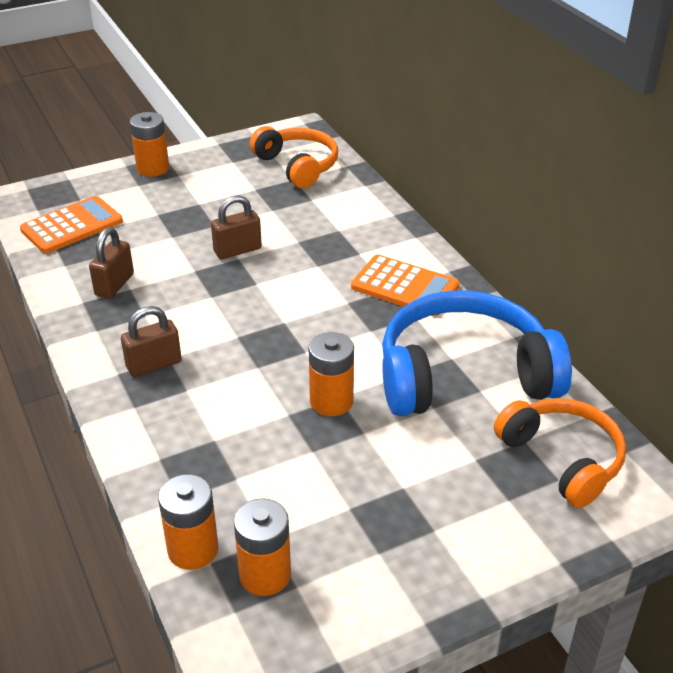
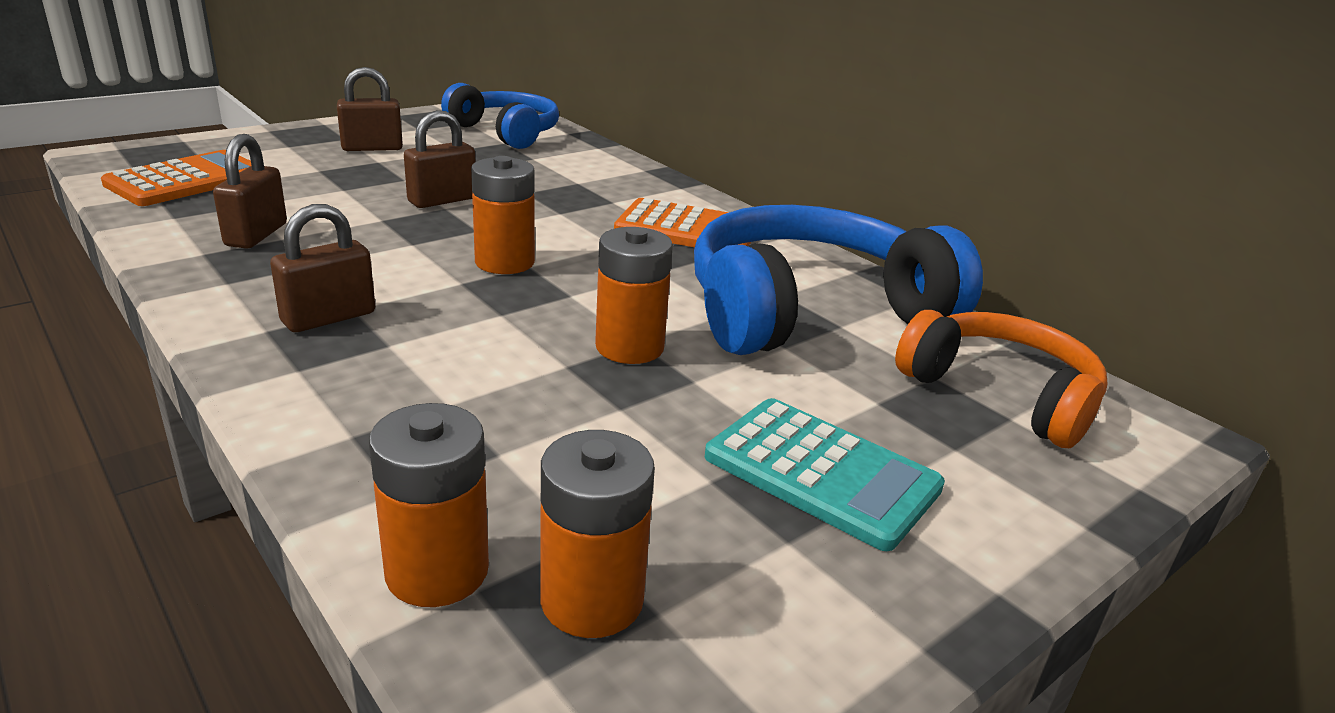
camera: 15 degrees left, 10 degrees down
(153, 168) = (308, 133): orange battery -> orange battery (504, 262)
(196, 187) = (372, 148): none -> brown padlock
(297, 166) = (506, 132): orange headphones -> blue headphones
(416, 509) = (821, 472): none -> turquoise calculator

